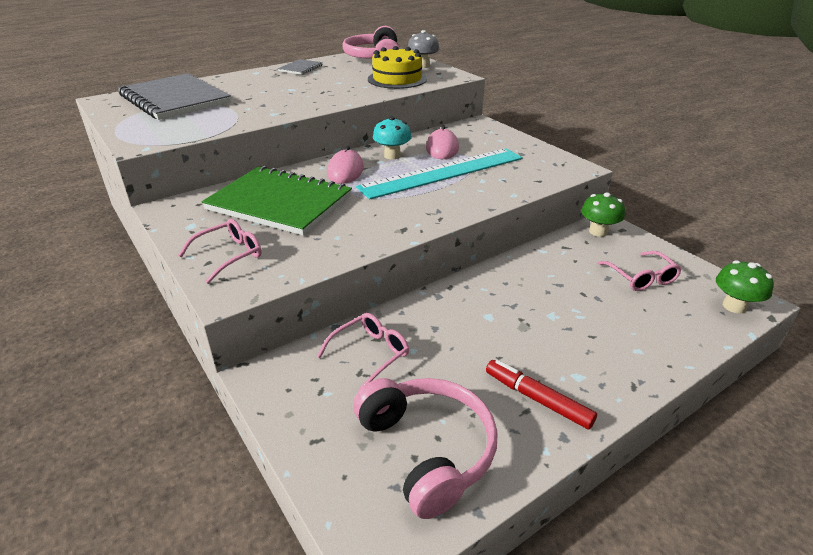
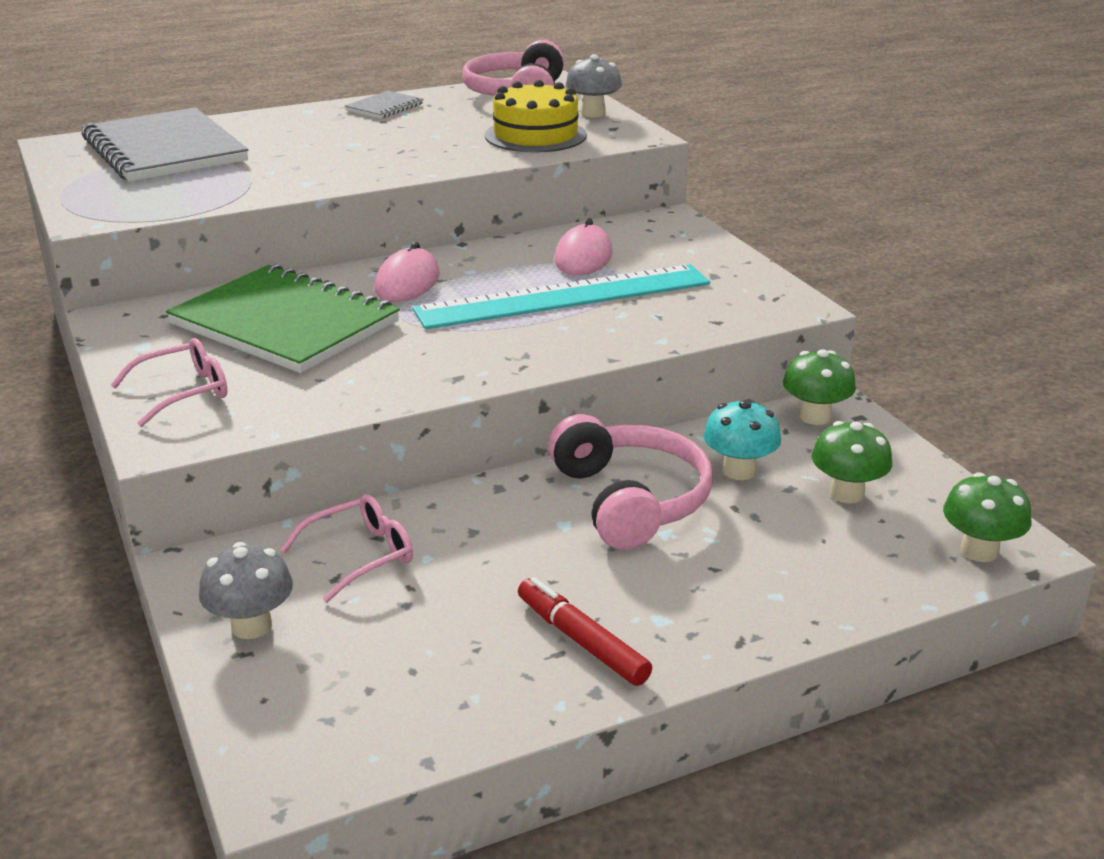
camera: 10 degrees right, 5 degrees down
(316, 417) = (251, 626): none -> grey mushroom
(392, 155) = (494, 263): turquoise mushroom -> turquoise mushroom (739, 471)
(427, 450) = (390, 683): pink headphones -> pink headphones (630, 500)
(641, 277) = (846, 493): pink glasses -> green mushroom

